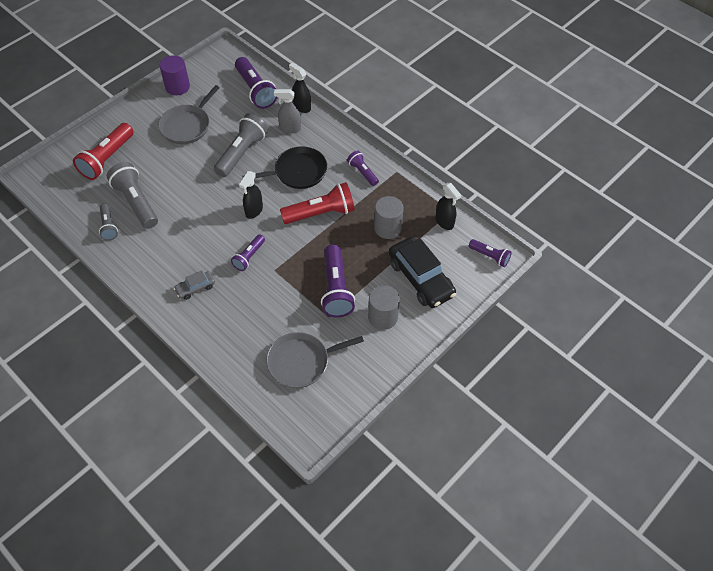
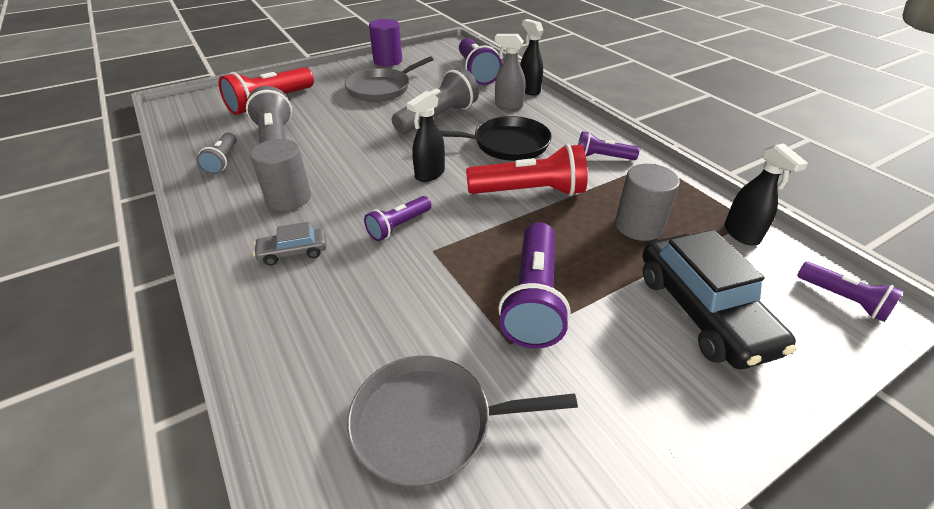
camera: 15 degrees right, 15 degrees down
(362, 172) = (602, 157): purple flashlight -> purple flashlight turned 60 degrees counterclockwise
(383, 317) = (622, 367): grey cylinder -> grey cylinder (289, 198)

